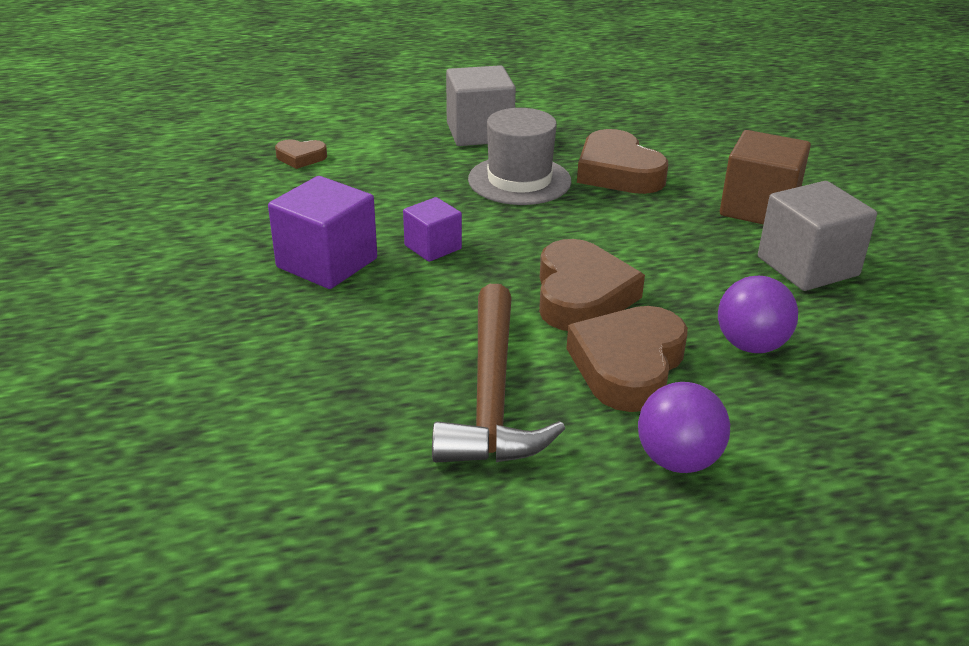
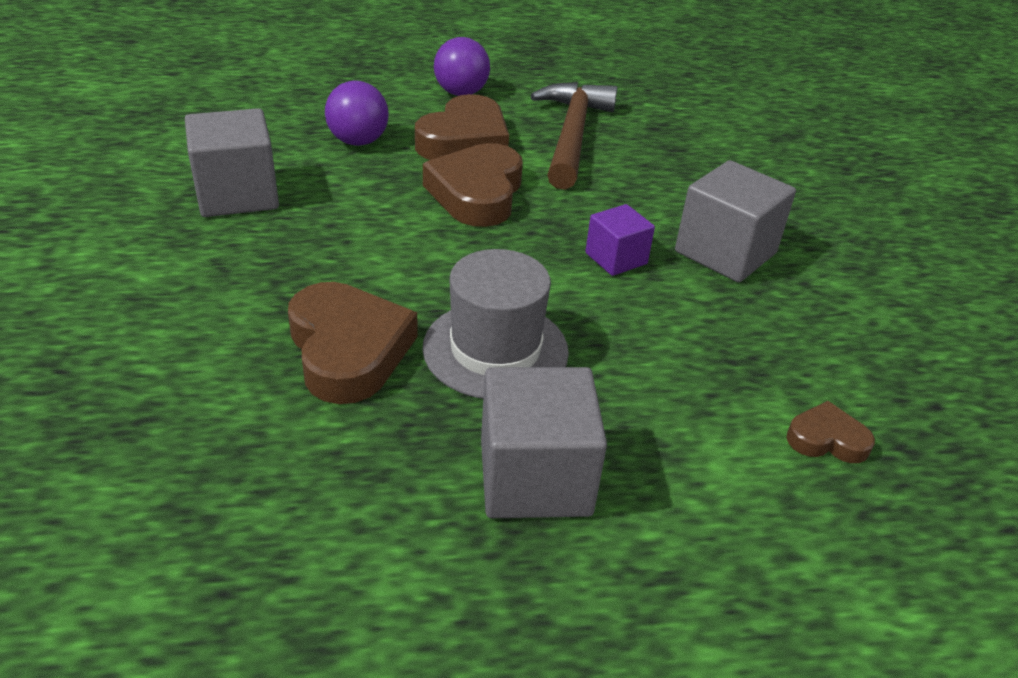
camera: 175 degrees left, 5 degrees up
(327, 263) = (725, 252): purple cube -> grey cube
(758, 208) = (212, 267): brown cube -> none

